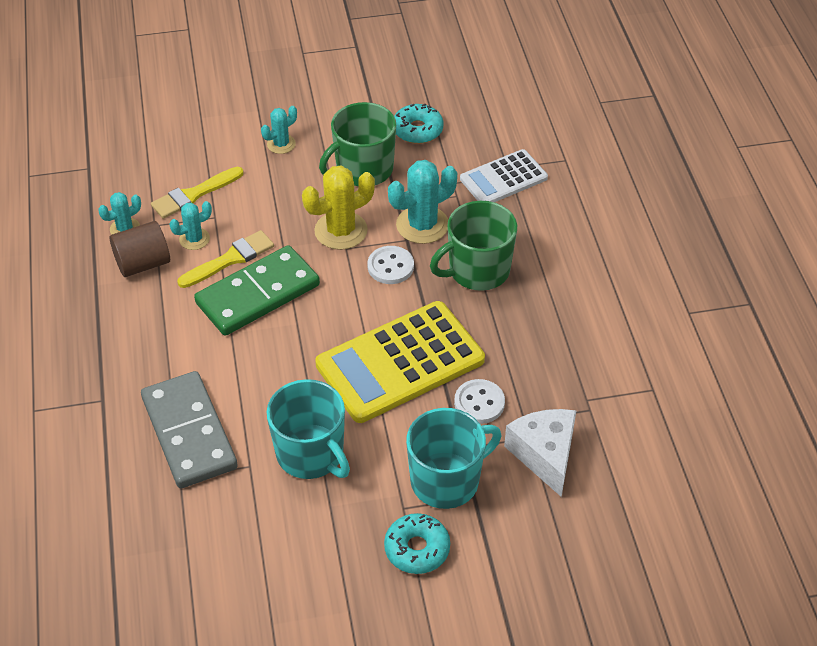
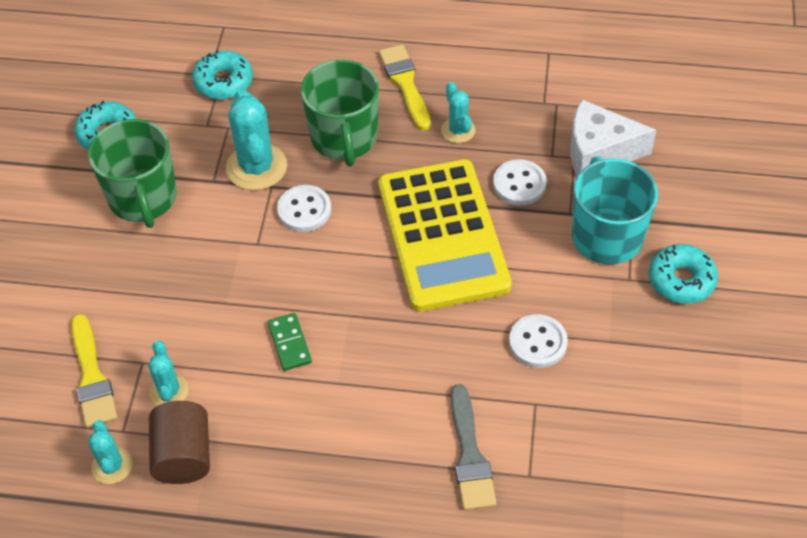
camera: 70 degrees left, 5 degrees up
(189, 433) = (470, 454): grey domino -> grey brush
(230, 259) = (221, 360): yellow brush -> yellow brush (405, 84)
(258, 294) = (290, 343): green domino -> green domino, size x0.43
(281, 144) = (55, 267): turquoise cactus -> turquoise cactus (458, 130)
(311, 454) = (537, 342): turquoise mug -> white button
(341, 231) = (228, 242): yellow cactus -> none
(503, 178) = (224, 82): white calculator -> turquoise donut

